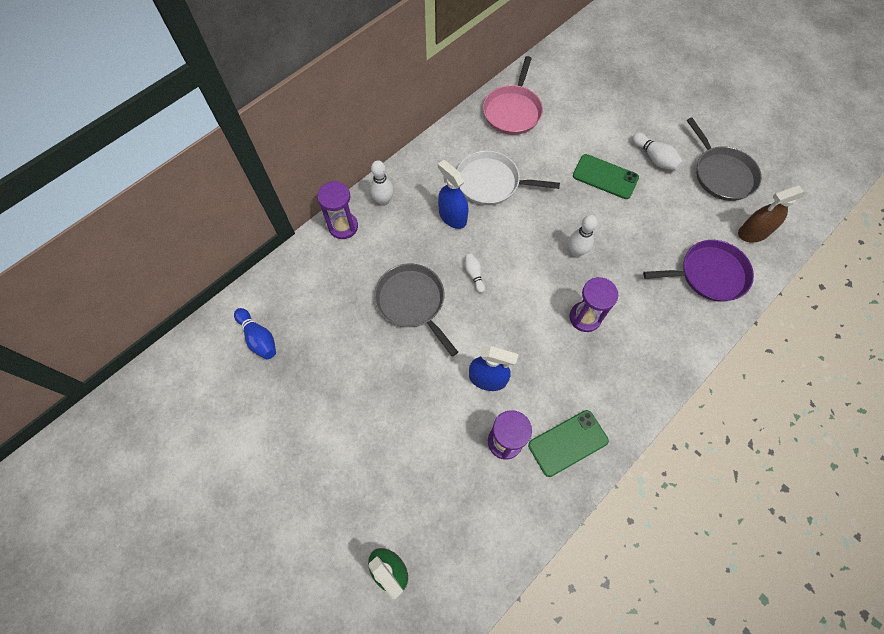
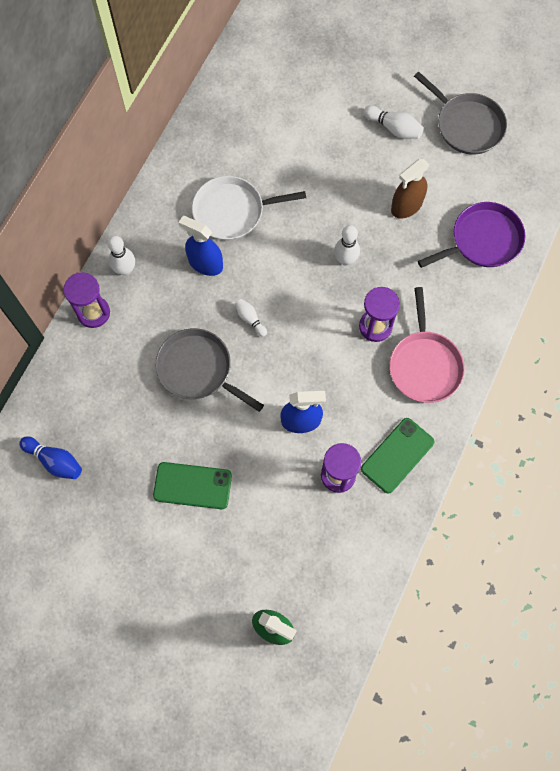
camera: 20 degrees left, 5 degrees up
(512, 111) = (226, 119): pink pan -> pink pan (424, 365)
(605, 177) = (349, 166): green phone -> green phone (192, 485)
(753, 233) = (514, 181): brown spray bottle -> brown spray bottle (406, 206)

